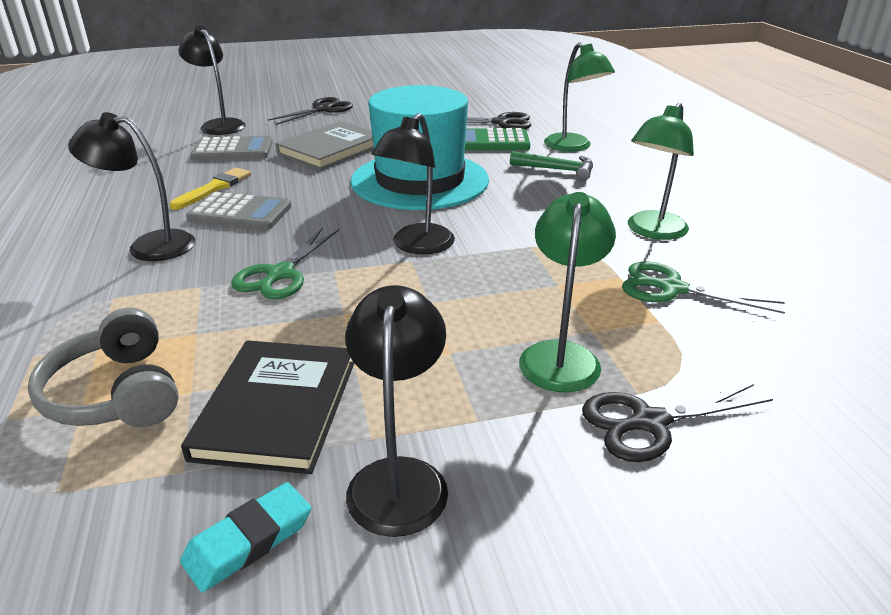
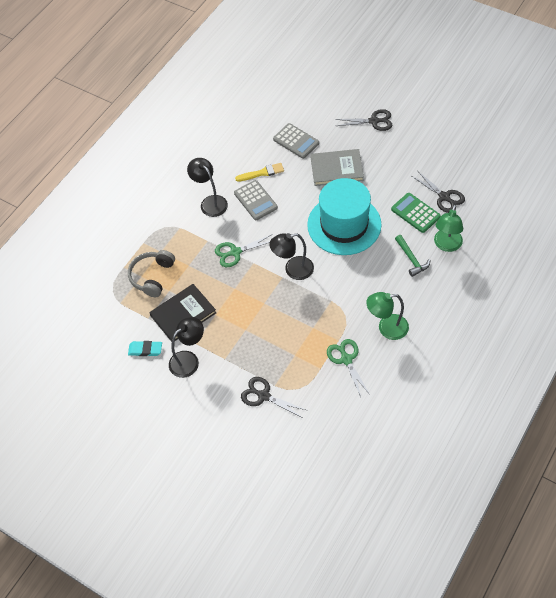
camera: 50 degrees right, 25 degrees up
(219, 125) = (312, 108): black lamp -> none
(560, 355) = (273, 356): green lamp -> none

